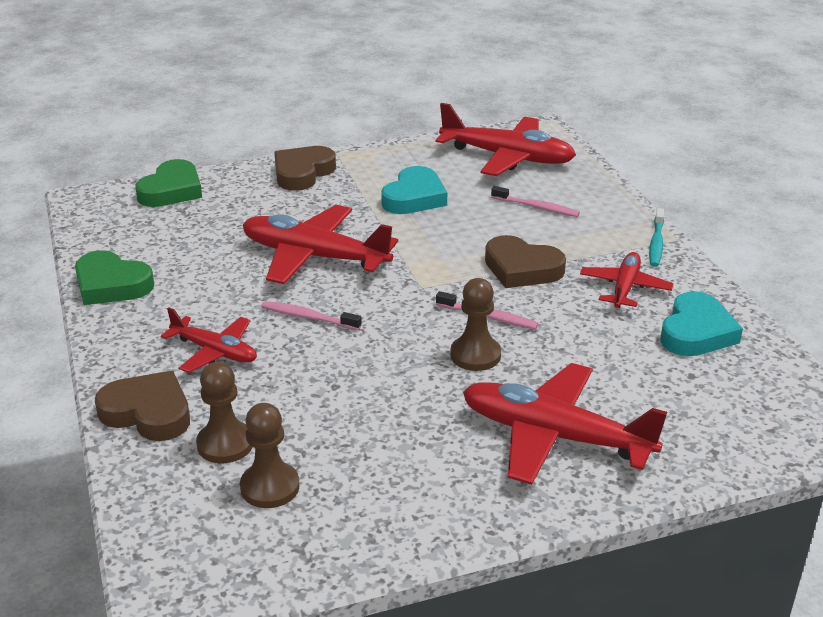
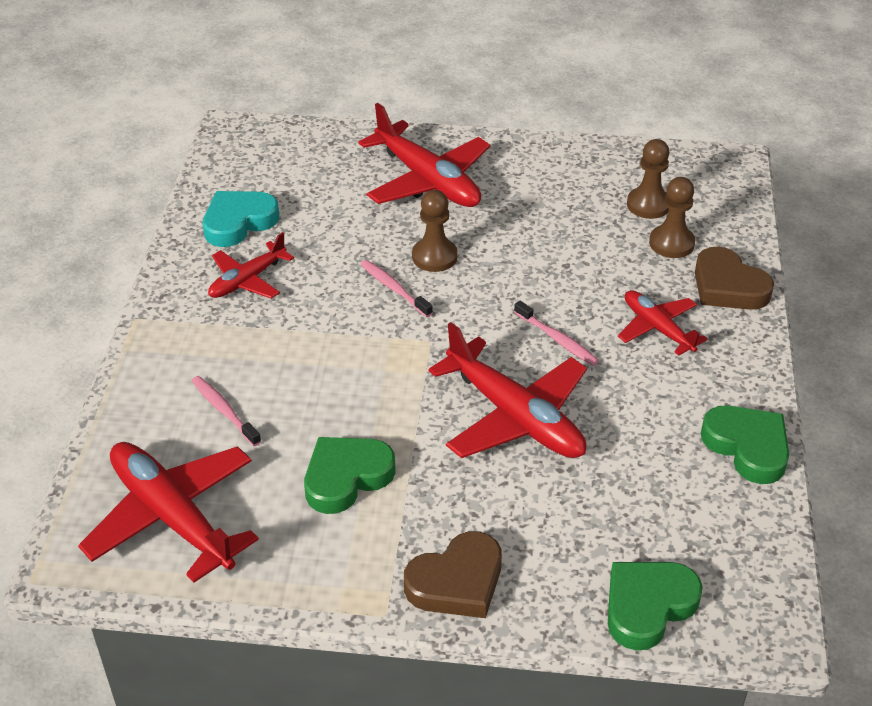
camera: 155 degrees left, 10 degrees up
(414, 197) = (346, 477): turquoise heart -> green heart
(522, 268) = (318, 331): brown heart -> none
(656, 243) = (160, 319): turquoise toothbrush -> none

